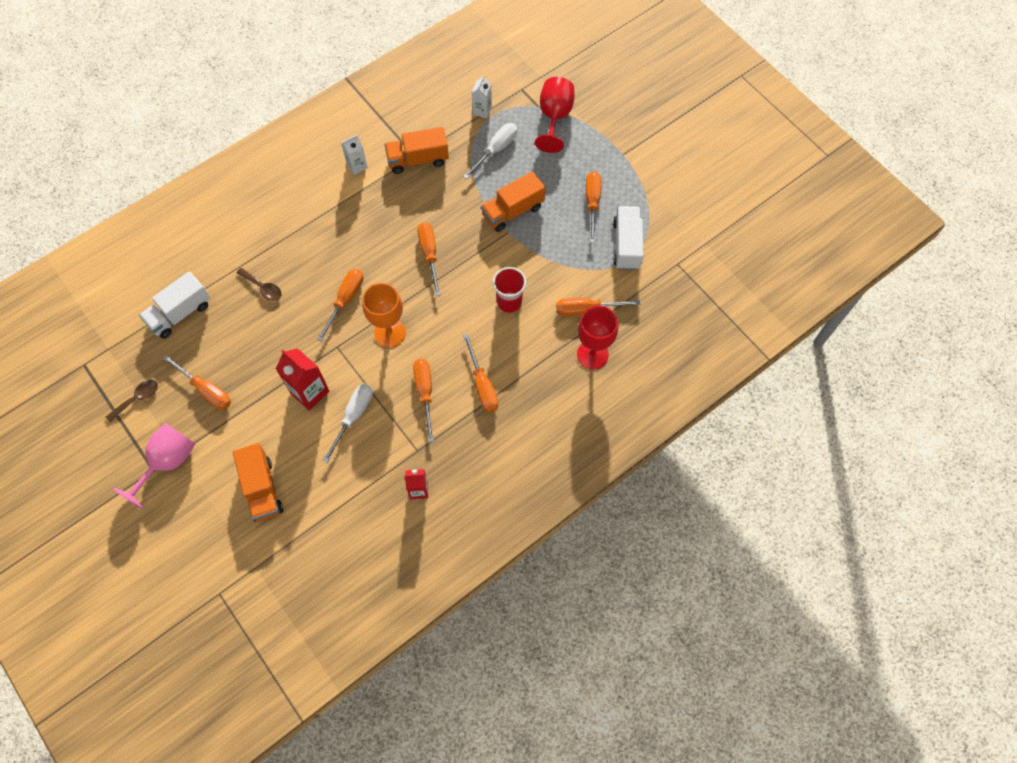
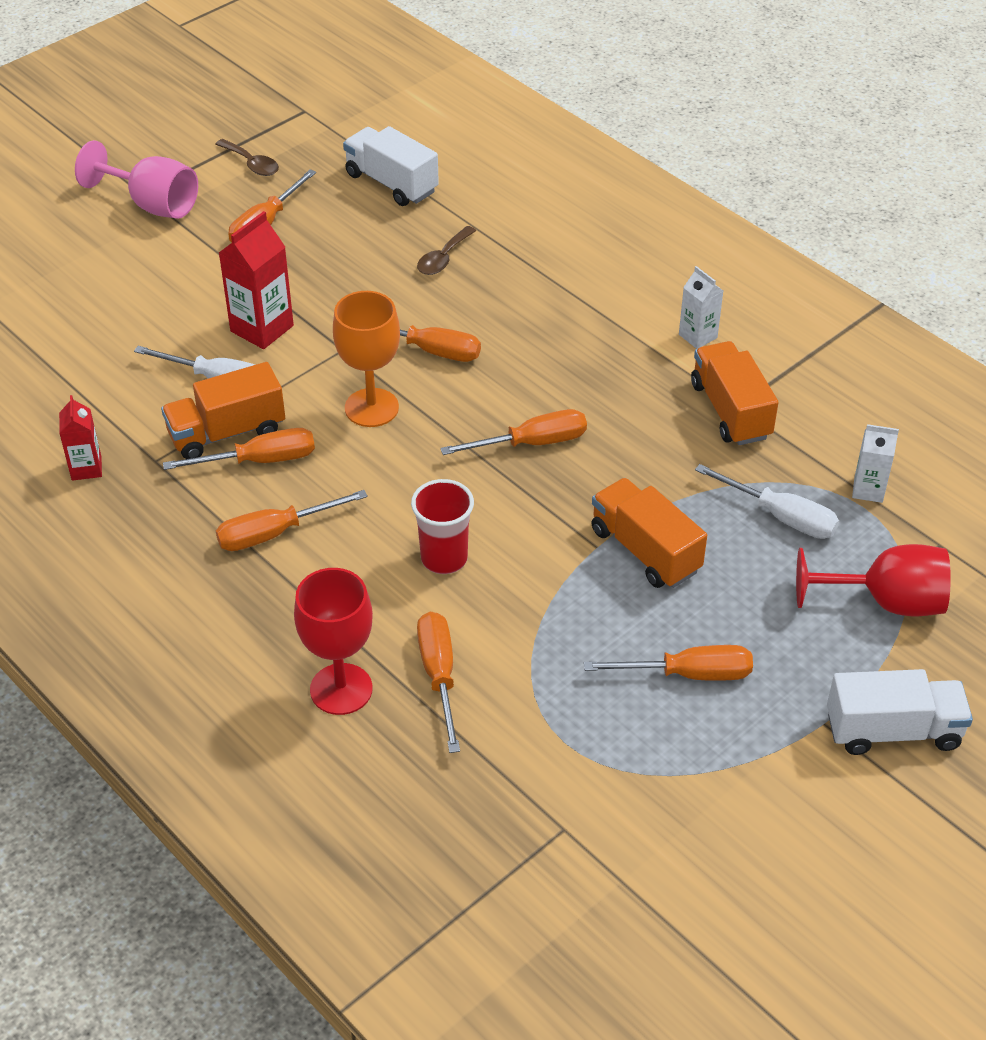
camera: 85 degrees right, 20 degrees down
(262, 489) = (104, 298): orange truck -> orange truck (227, 432)
(626, 245) = (597, 736): white truck -> white truck (893, 730)

